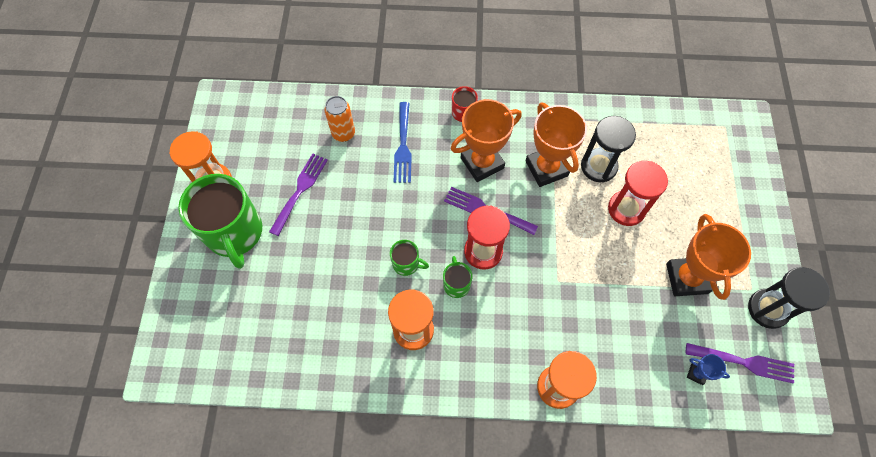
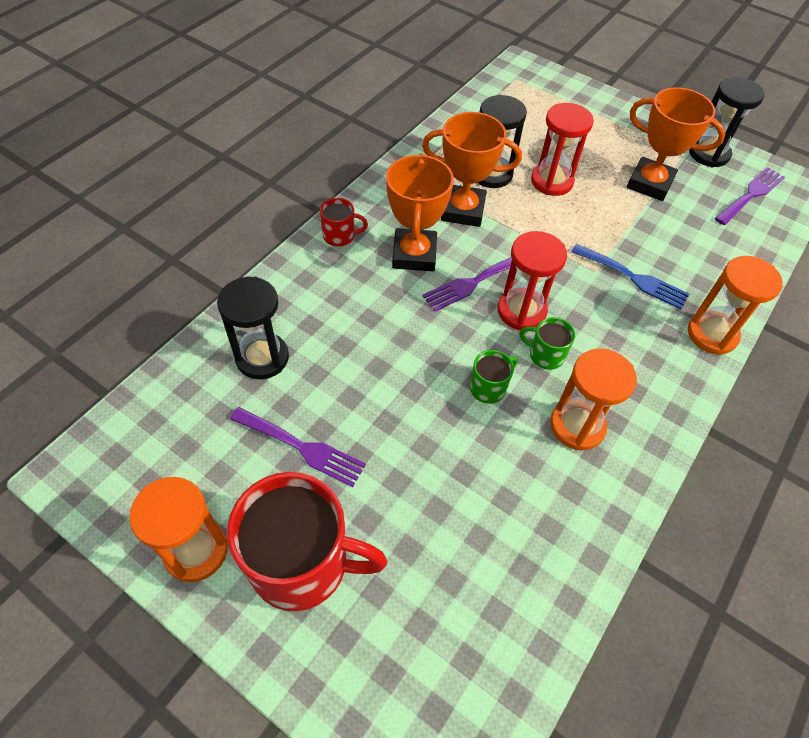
camera: 60 degrees left, 10 degrees down
(234, 233) = (302, 563): green mug -> red mug
(300, 190) = (302, 447): purple fork -> purple fork turned 150 degrees clockwise
(343, 133) = (262, 357): orange can -> black hourglass
(403, 146) = (333, 309): blue fork -> blue fork (633, 278)
(697, 373) = (747, 229): blue trophy -> none

